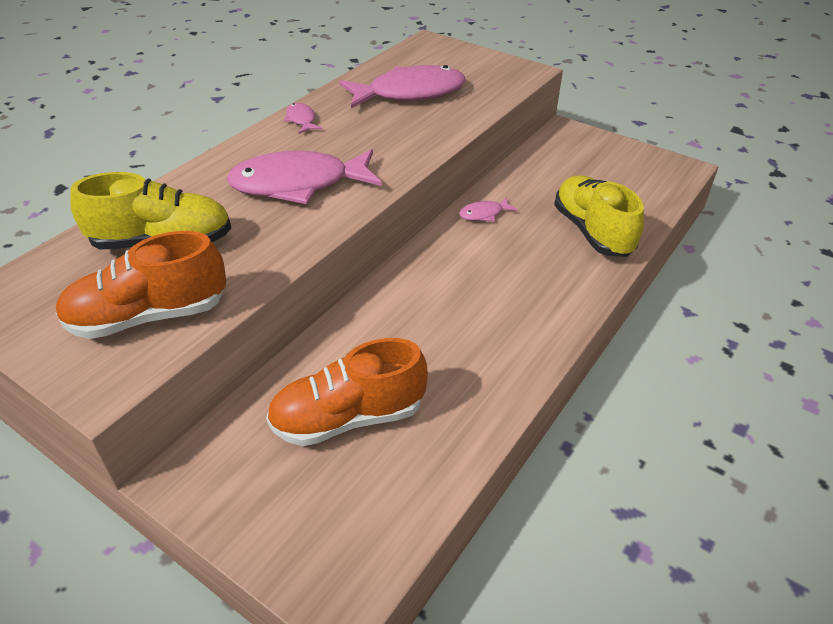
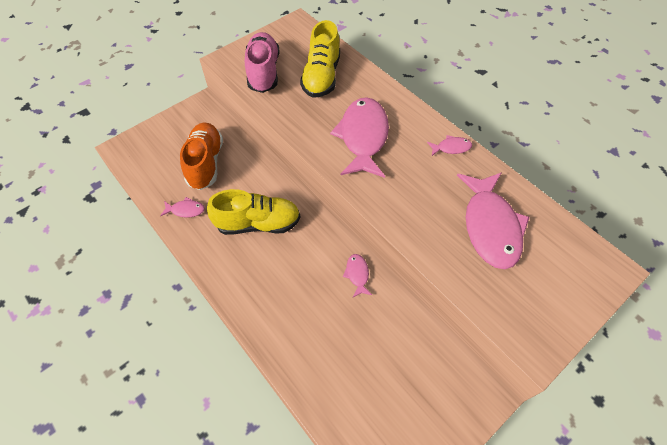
camera: 105 degrees right, 15 degrees up
(149, 316) = (263, 72): orange shoe -> pink shoe
(461, 412) = (186, 210): none -> pink fish
(592, 231) = (313, 347): yellow shoe -> yellow shoe (258, 223)

